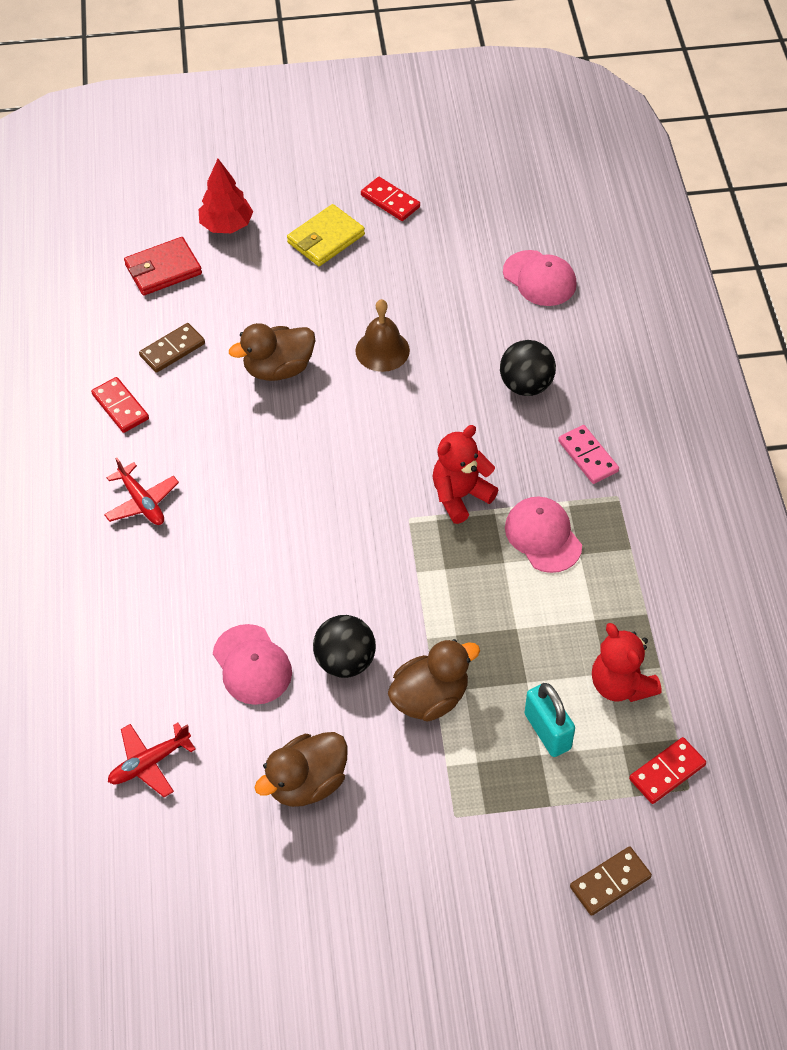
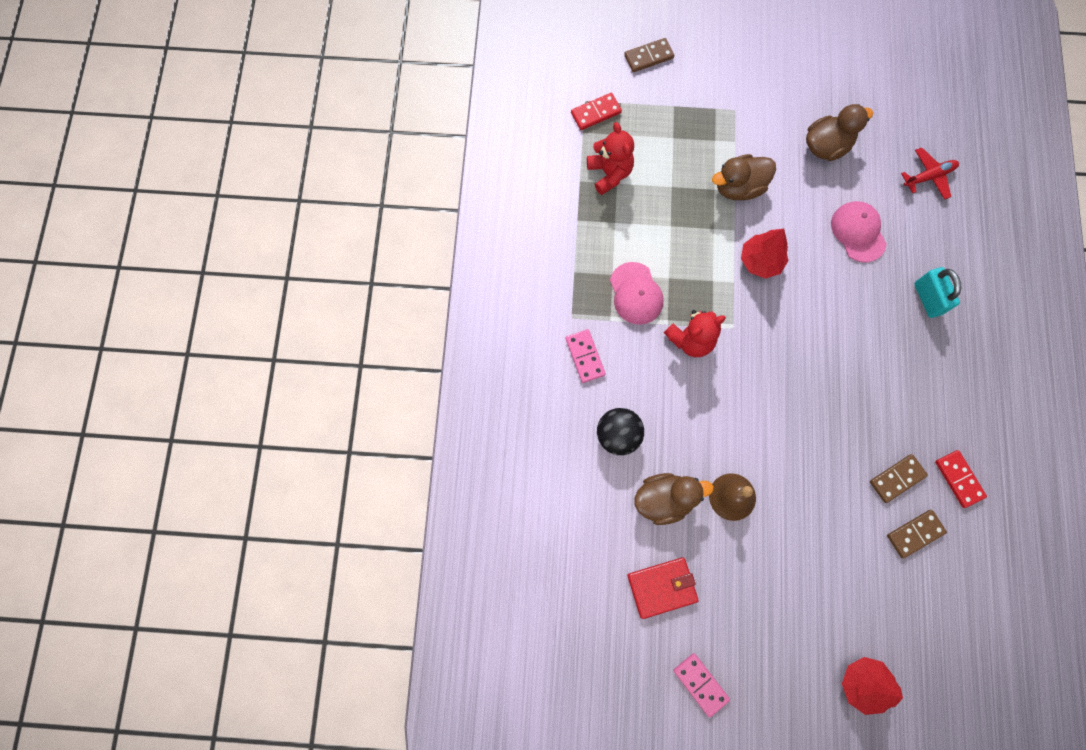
camera: 170 degrees left, 20 degrees up
(142, 502) = (938, 380): red plane -> none
(163, 269) = (924, 635): red wallet -> red wallet (662, 587)
(193, 396) = (897, 478): none -> brown domino
(278, 369) = (823, 494): brown duck -> brown duck (664, 499)
(326, 239) = (768, 644): yellow wallet -> none
(345, 661) = (793, 223): black ball -> none
(384, 603) = (760, 261): none -> red tree
(390, 201) = (700, 684): red domino -> pink domino
(539, 278) = (580, 552): pink cap -> none
(547, 731) = (665, 151): turquoise padlock -> turquoise padlock (927, 298)

